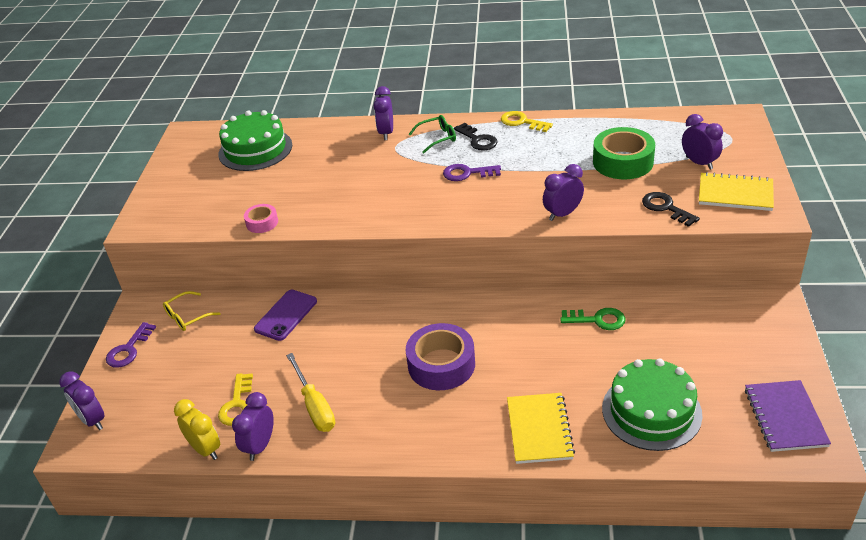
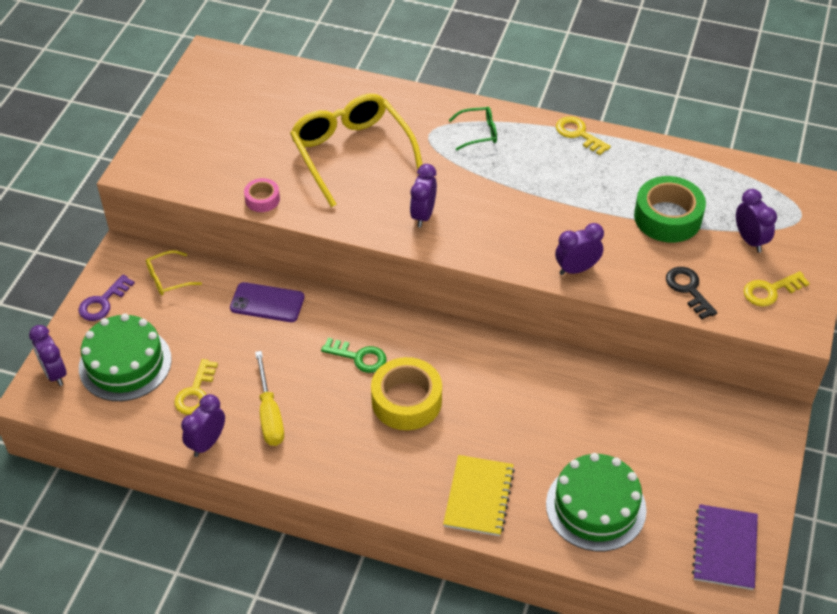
camera: 10 degrees right, 10 degrees up
(205, 449) = (155, 433): yellow clock -> none
(255, 149) = (278, 99): green cake -> green cake (125, 363)
(286, 315) = (267, 303): purple phone -> purple phone turned 60 degrees clockwise
(332, 174) = (352, 153): none -> yellow glasses
(386, 133) = (425, 111): purple clock -> purple clock (423, 215)
(441, 365) = (406, 401): purple tape -> yellow tape
(467, 173) = (495, 190): purple key -> none
(477, 140) = (521, 146): black key -> none
(597, 320) = (582, 391): green key -> green key (359, 357)
(735, 194) = (770, 291): yellow notebook -> yellow key

